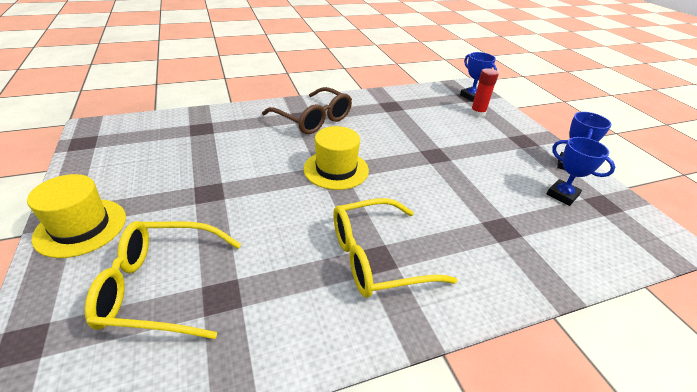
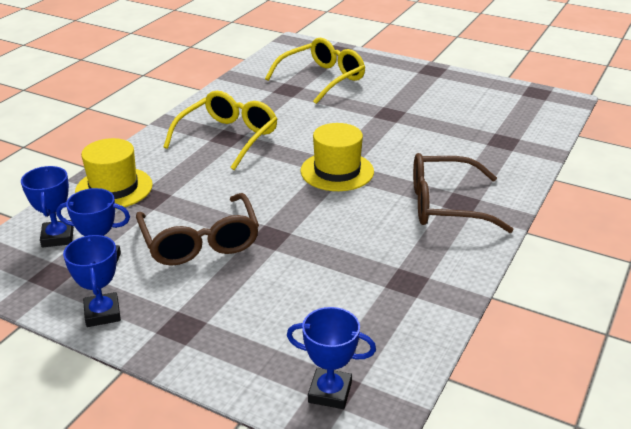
camera: 140 degrees right, 5 degrees down
(81, 227) = (411, 73): yellow hat -> yellow hat (114, 188)
(477, 113) = (283, 348): red glue stick -> none
(483, 174) = (200, 242): none -> brown glasses
(598, 233) = (58, 237): none -> blue trophy

